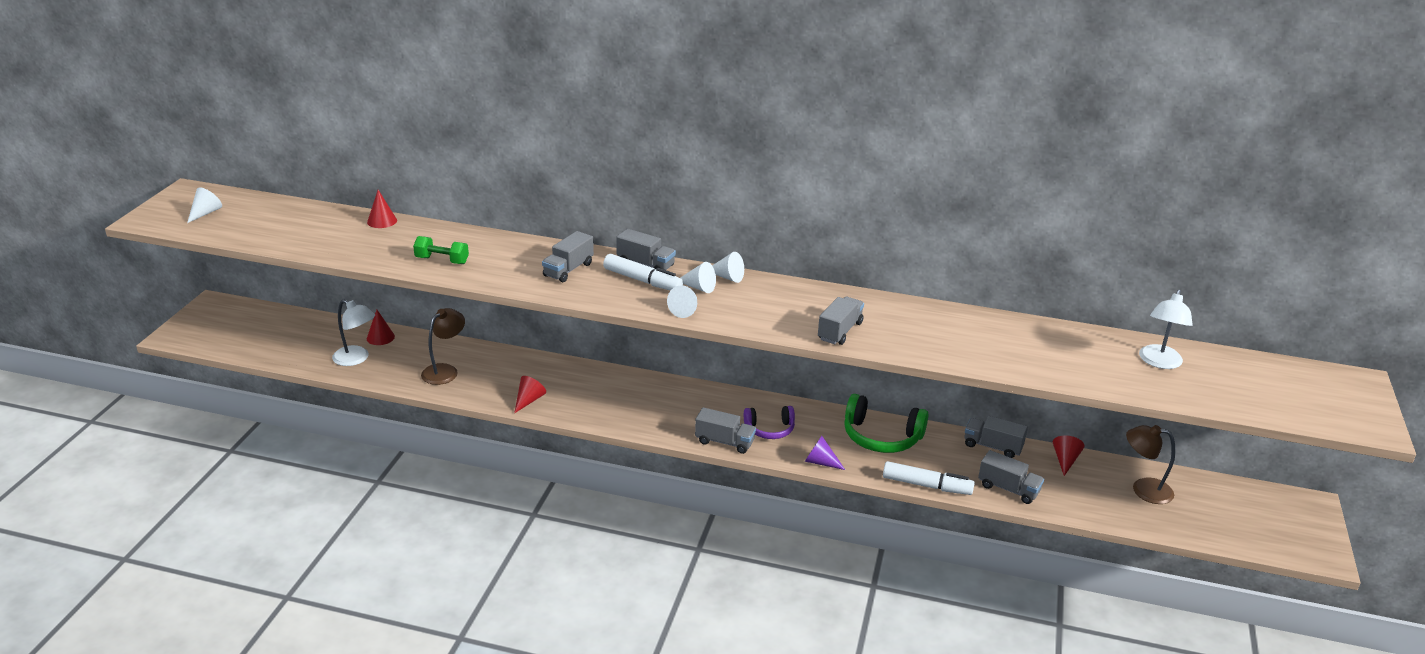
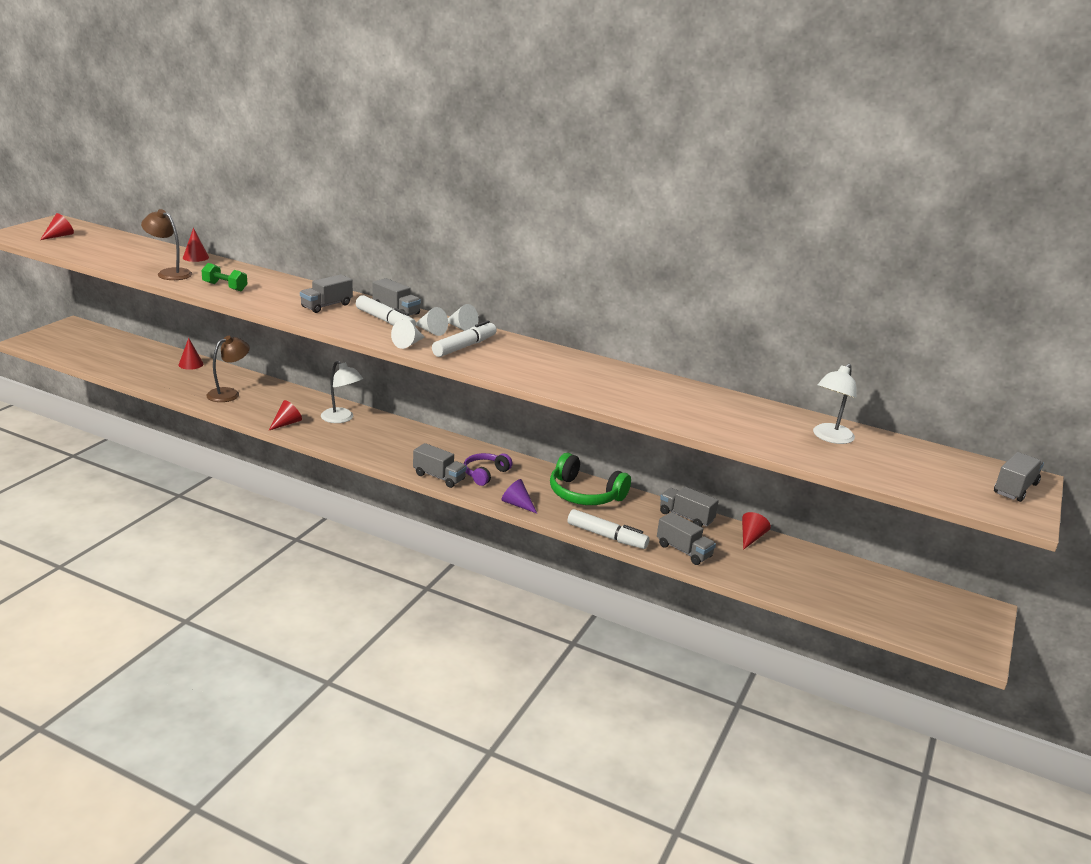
camera: 10 degrees right, 5 degrees down
(205, 213) = (59, 236): white cone -> red cone
(356, 359) = (162, 376): white lamp -> white lamp (341, 419)
(745, 304) = (464, 347): none -> white marker
(770, 429) = (485, 474): purple headphones -> purple headphones turned 120 degrees clockwise
(840, 331) = (537, 376): grey truck -> grey truck (1015, 489)
(1143, 489) = (817, 571): brown lamp -> brown lamp (169, 273)

